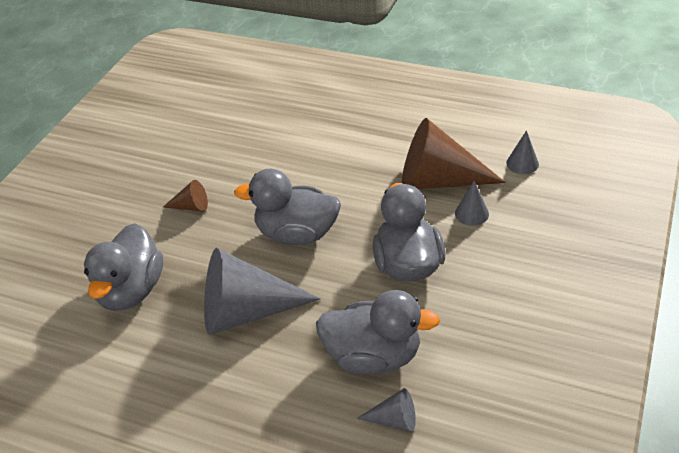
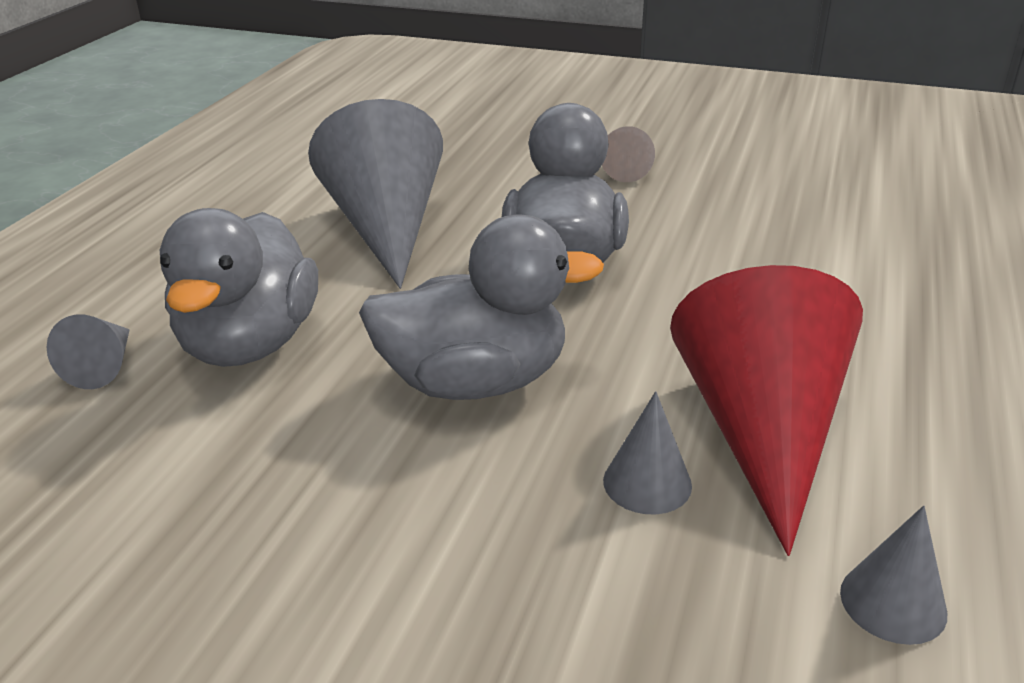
camera: 85 degrees right, 10 degrees down
(131, 291) = (446, 148): grey duck -> none
(438, 181) = (760, 430): brown cone -> red cone

